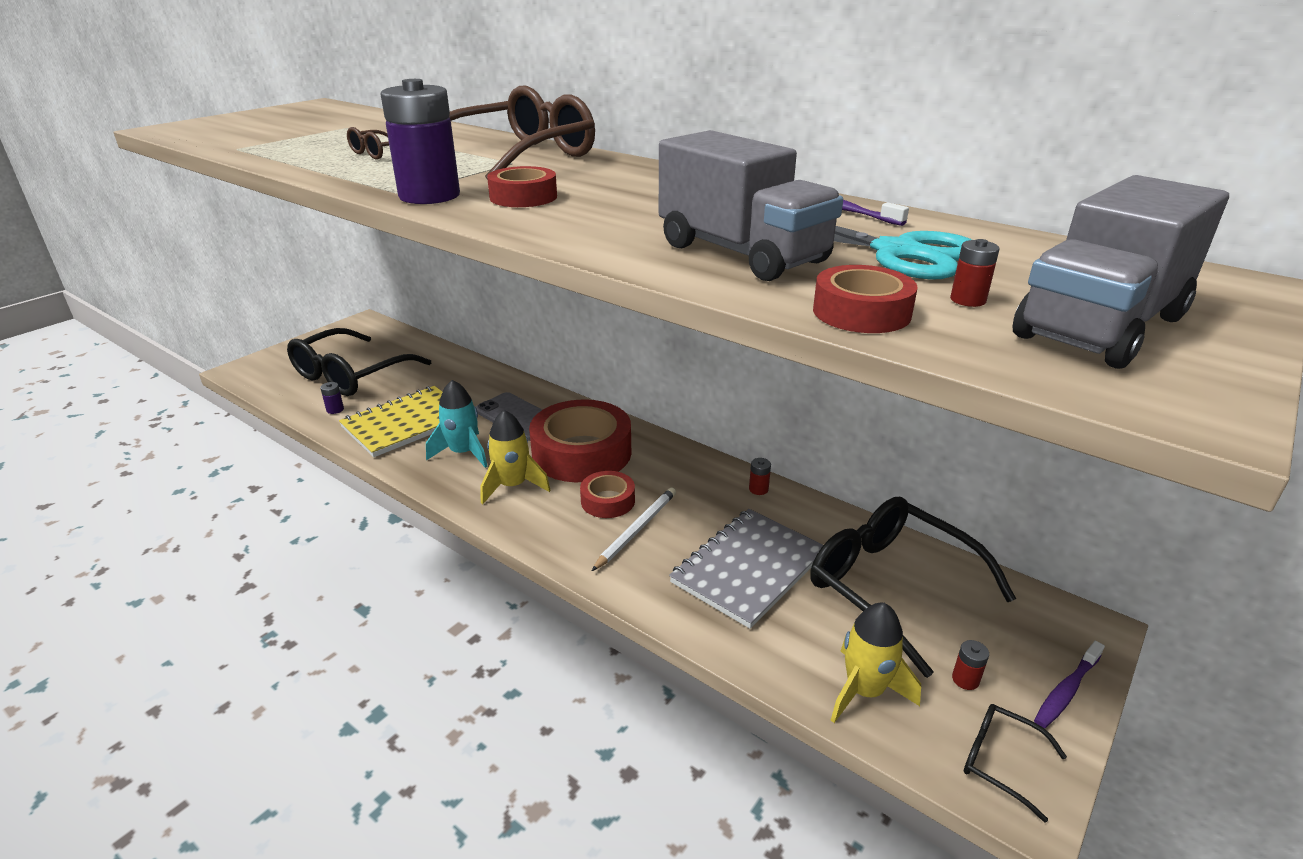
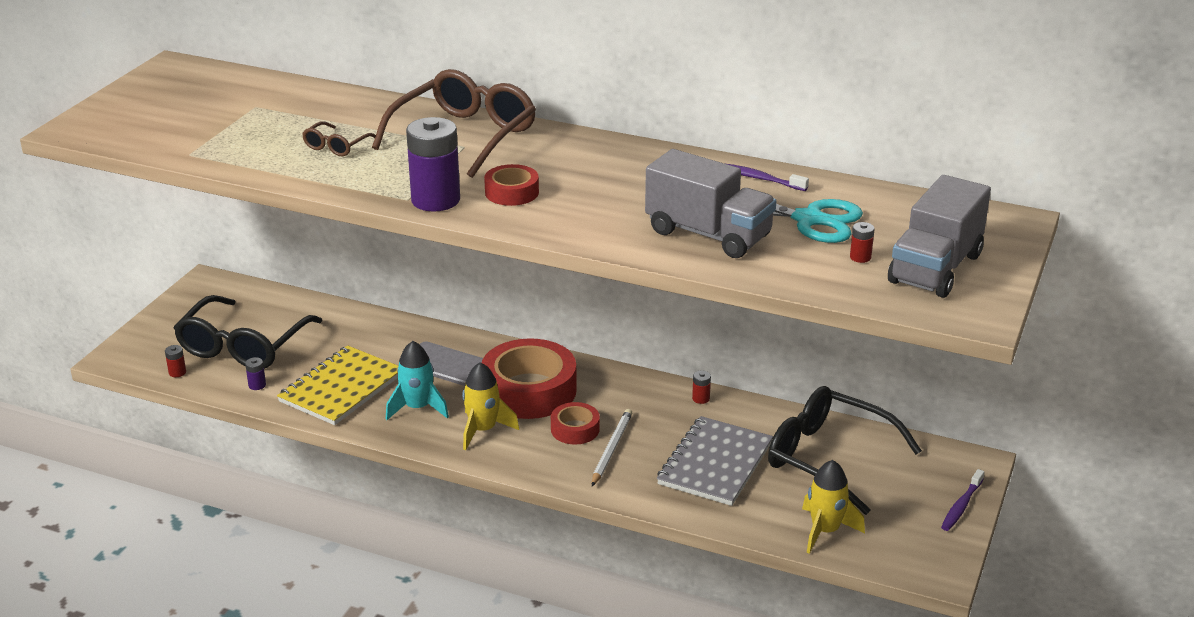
camera: 15 degrees left, 0 degrees up
(861, 312) = (801, 276): red tape -> none
(965, 679) = (893, 511): red battery -> red battery (177, 372)
(1000, 761) = (922, 555): black glasses -> none

